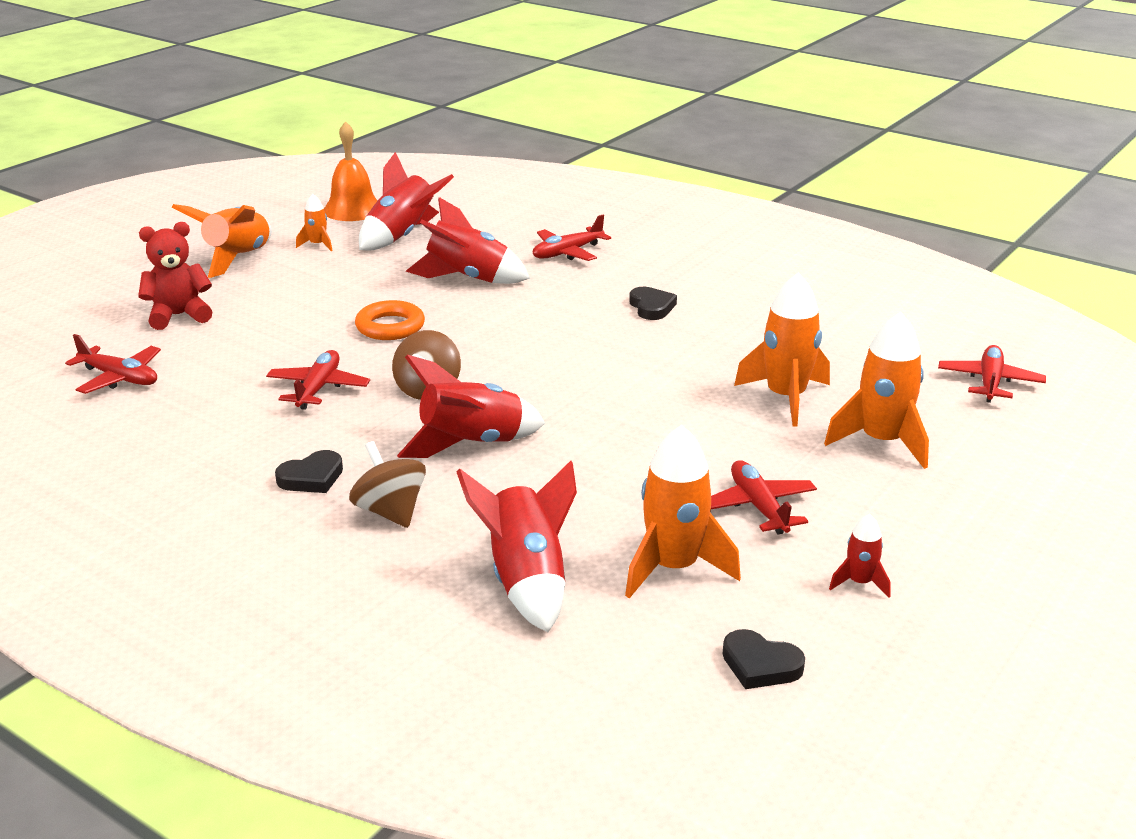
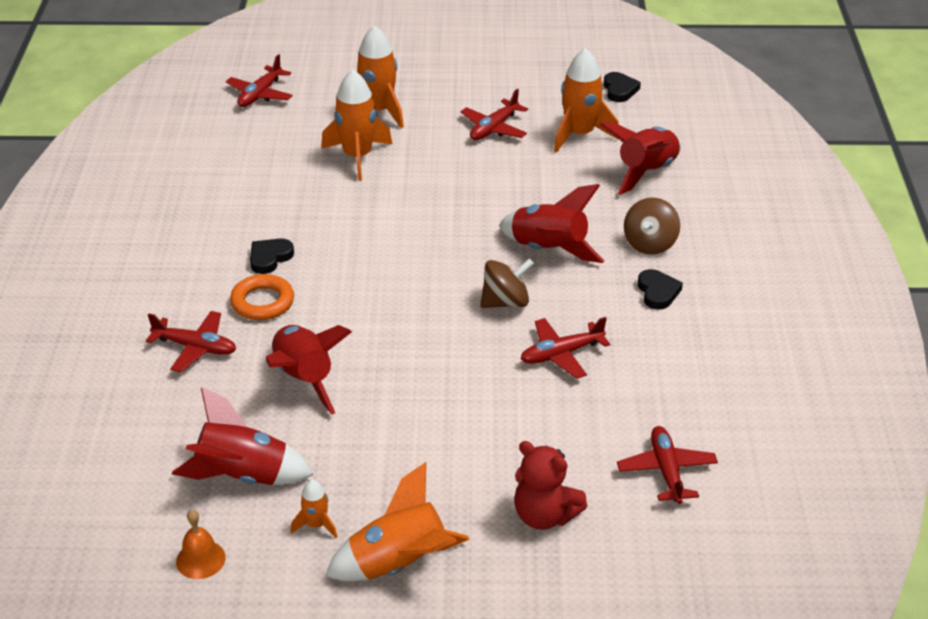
camera: 125 degrees left, 10 degrees up
(312, 477) = (657, 292): black heart -> black heart turned 60 degrees clockwise
(353, 209) = (200, 559): orange bell -> orange bell, size x0.62
(390, 327) = (434, 374): orange ring -> orange ring (262, 302)
(859, 583) = (526, 83): red rocket -> none
(989, 382) = (260, 94): red plane -> red plane turned 45 degrees counterclockwise

